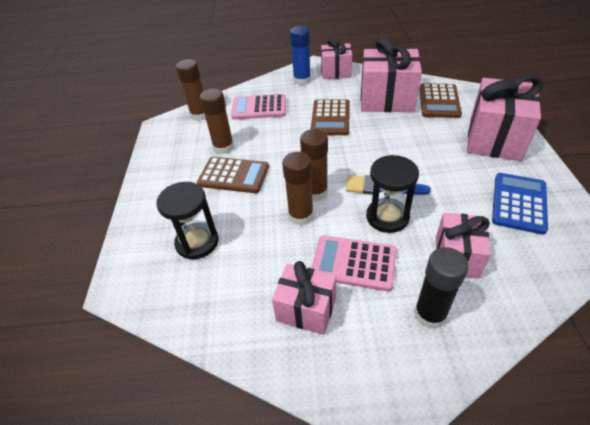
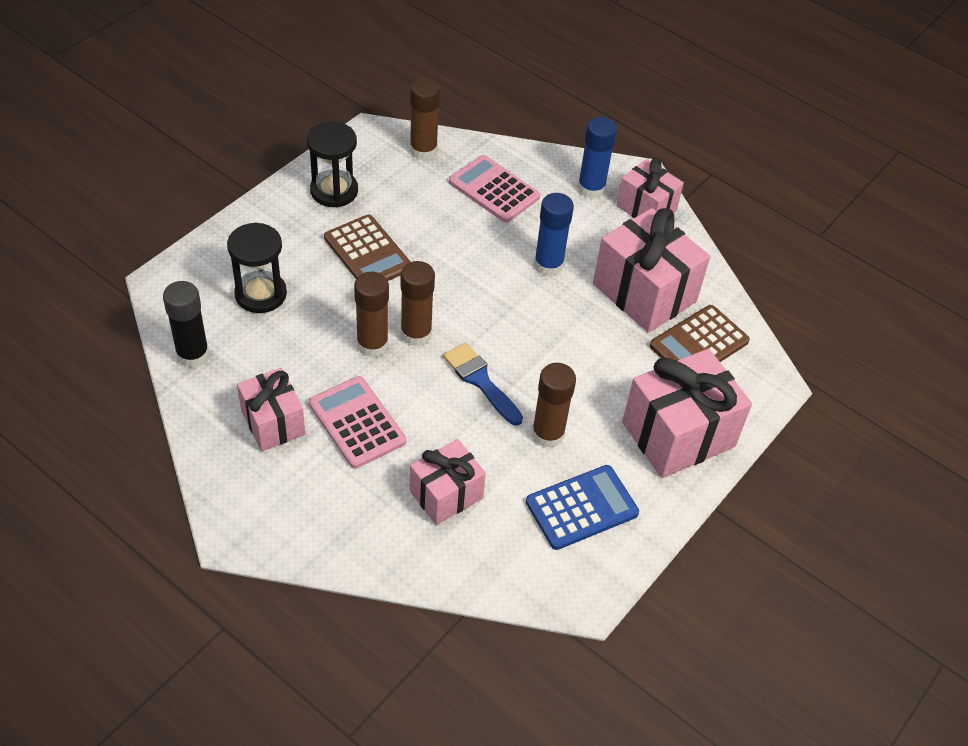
camera: 35 degrees right, 5 degrees up
(223, 147) = (397, 212): brown glue stick -> brown glue stick (548, 434)
(330, 118) = (548, 265): brown calculator -> blue glue stick
(387, 217) = (443, 412): black hourglass -> black hourglass (334, 191)
(430, 314) = (356, 510): black glue stick -> black glue stick (193, 355)

